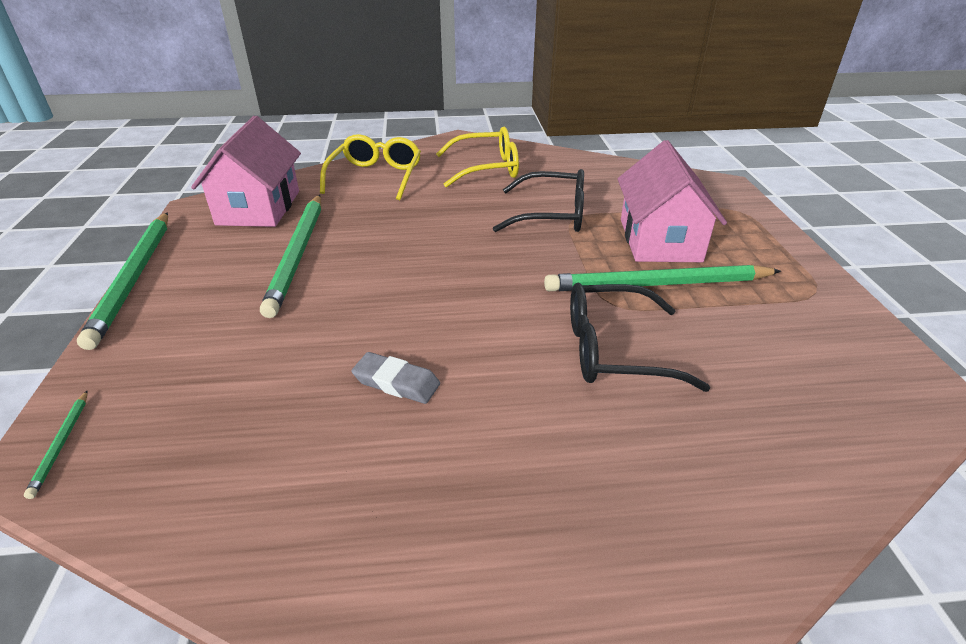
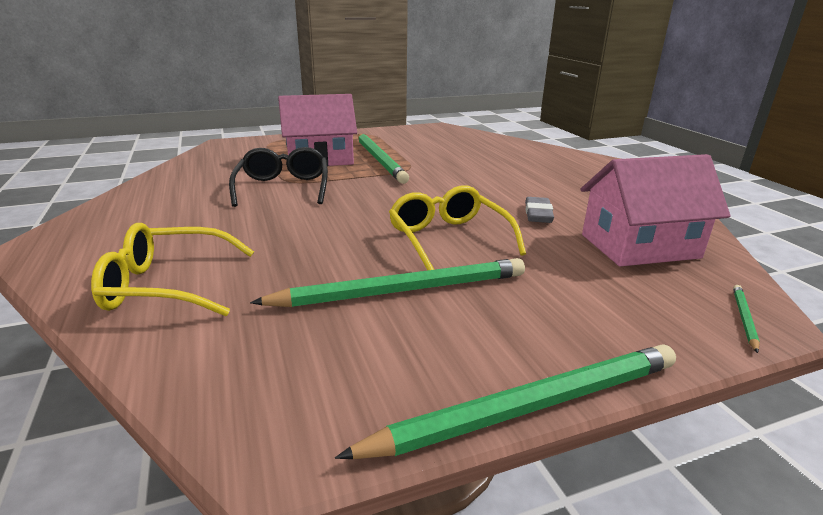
camera: 105 degrees left, 10 degrees down
(61, 444) = (744, 318): green pencil -> green pencil turned 45 degrees counterclockwise
(259, 208) = (277, 364): pink house -> pink house (639, 246)
(485, 169) = (162, 221): yellow glasses -> yellow glasses (449, 239)
(616, 350) = (454, 167): black glasses -> none

